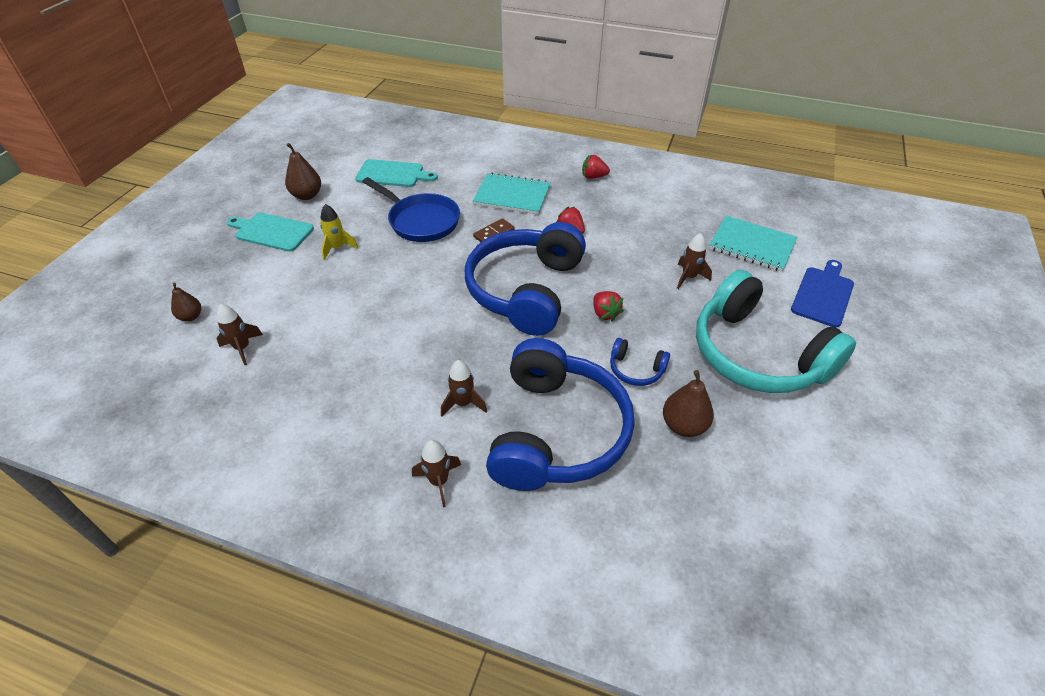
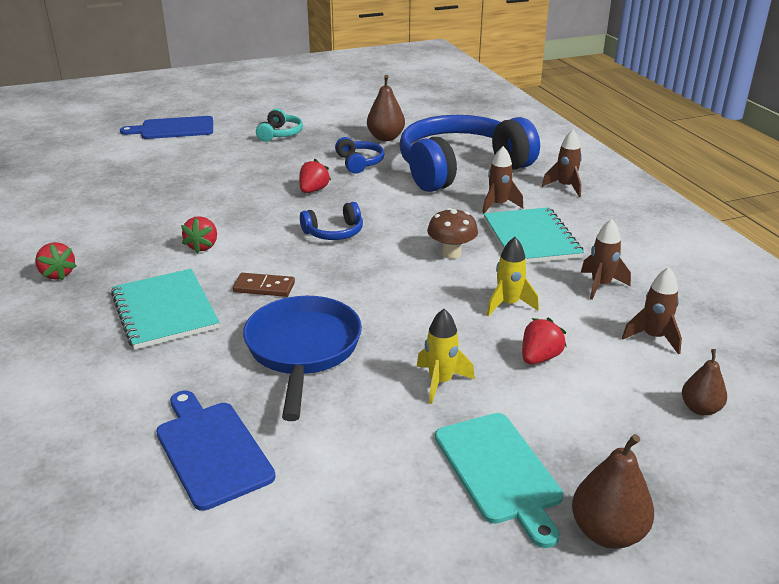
camera: 130 degrees left, 15 degrees down
(300, 291) = (539, 358): none -> red strawberry
(307, 195) = (377, 508): brown pear -> brown pear (607, 532)
(352, 312) = (508, 304): none -> yellow rocket
(392, 174) = (212, 450): turquoise cutting board -> blue cutting board
(432, 326) = (451, 254): none -> brown mushroom
(525, 290) = (334, 232): blue headphones -> blue headphones, size x0.41
(688, 277) = (214, 174): brown rocket -> brown rocket (600, 285)
(752, 245) = (127, 163): turquoise notebook -> turquoise notebook (531, 238)
(756, 354) = (280, 134): turquoise headphones -> turquoise headphones, size x0.41

